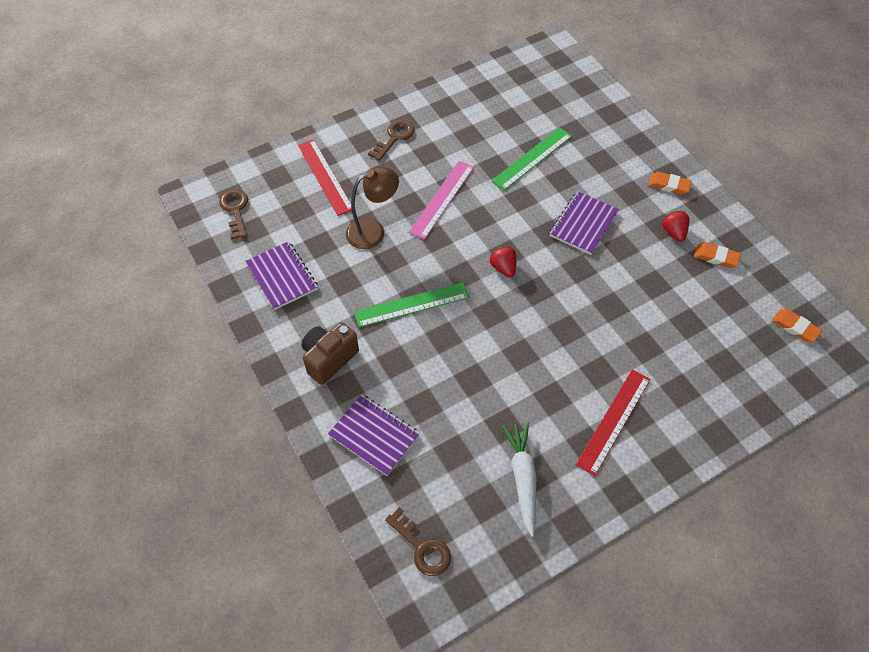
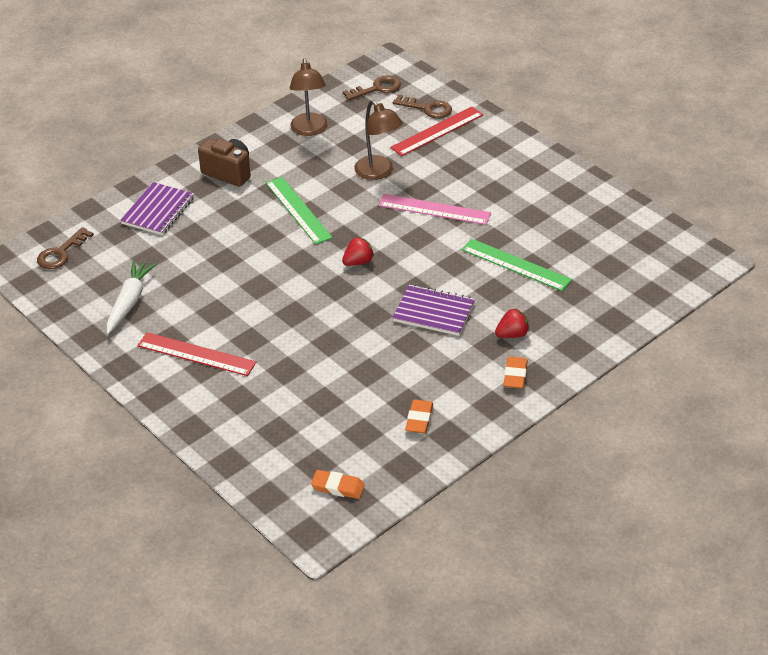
camera: 80 degrees right, 15 degrees down
(282, 276) = (309, 130): purple notebook -> brown lamp
(394, 138) = (506, 165): brown key -> brown key (427, 108)
(522, 478) = (129, 302): white carrot -> white carrot turned 60 degrees counterclockwise
(673, 232) = (445, 383): red strawberry -> red strawberry (512, 334)
(795, 327) = (338, 487): orange eraser -> orange eraser turned 75 degrees clockwise

